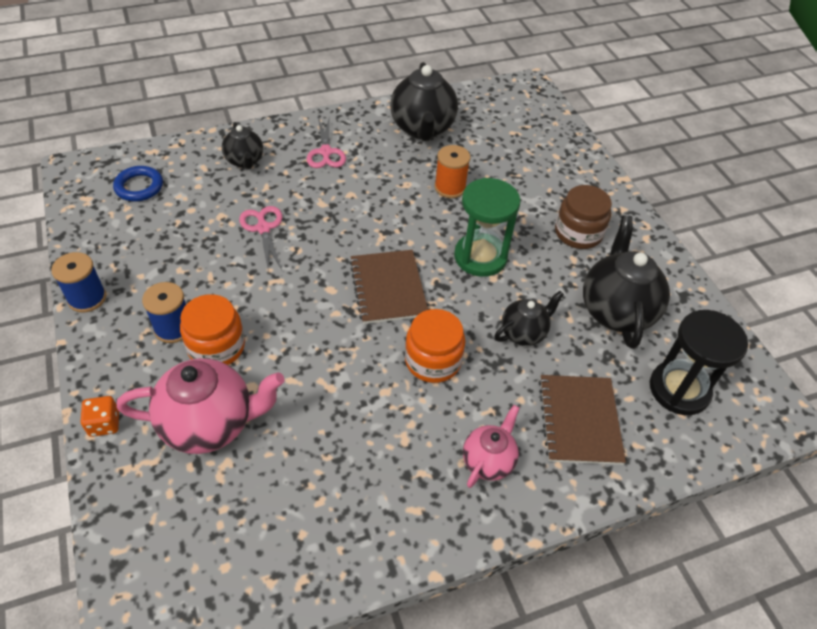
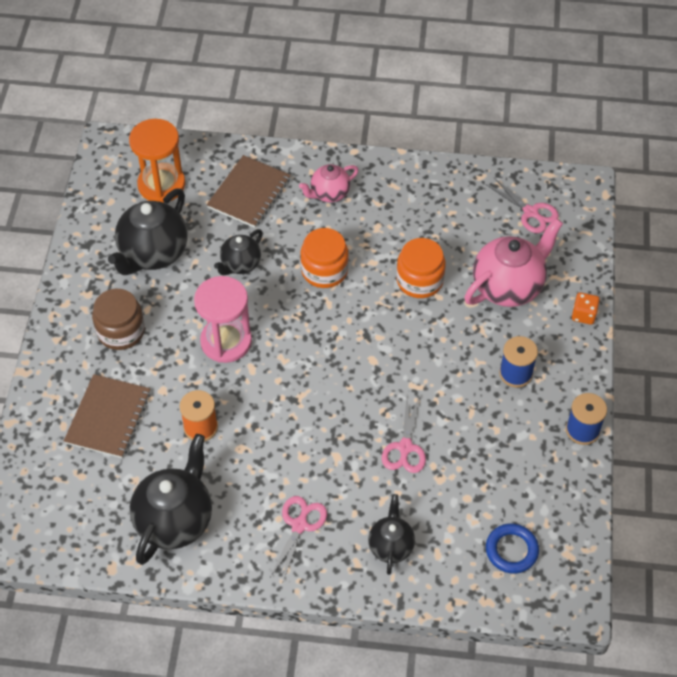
camera: 150 degrees left, 5 degrees up
(209, 549) = (531, 212): none -> pink scissors
(210, 424) = (508, 287): pink teapot -> pink teapot turned 120 degrees clockwise
(216, 347) = (486, 344): orange jar -> orange jar (419, 280)
(388, 288) = (324, 343): brown notebook -> brown notebook (108, 417)
(480, 257) = (226, 341): green hourglass -> pink hourglass
(523, 333) = (240, 264): black teapot -> black teapot turned 45 degrees counterclockwise
(679, 389) = (161, 185): black hourglass -> orange hourglass

